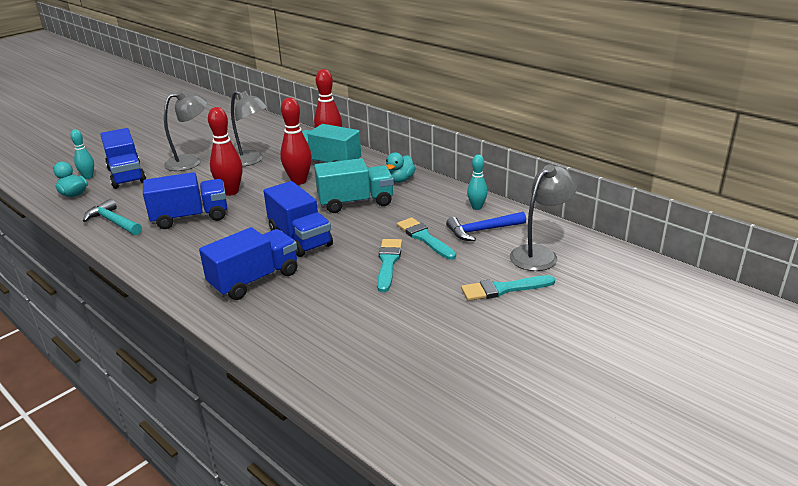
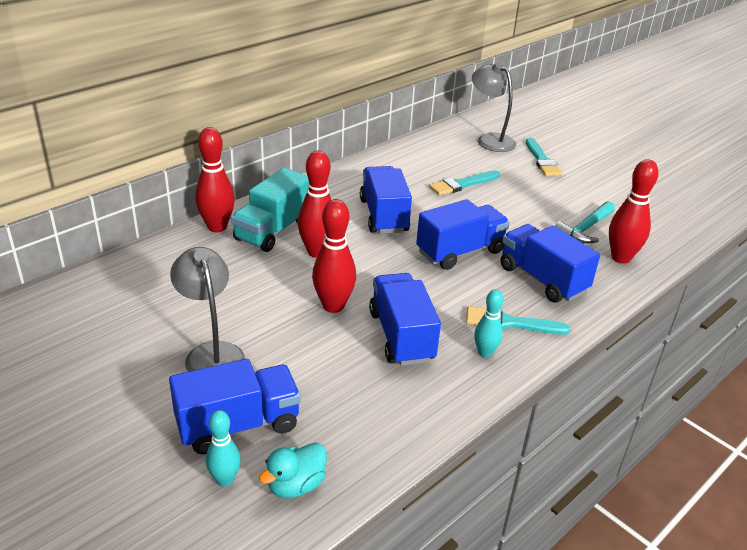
camera: 90 degrees left, 5 degrees up
(113, 222) = (405, 412): turquoise hammer -> turquoise hammer (585, 229)
(251, 161) = (235, 292): grey lamp -> none
(290, 332) = (621, 258): none -> red bowling pin
(355, 202) = (384, 216): turquoise truck -> blue truck
(388, 262) = (506, 205): turquoise brush -> turquoise brush (510, 323)
(400, 180) = (335, 187): turquoise duck -> none
(476, 207) = (407, 154): turquoise bowling pin -> turquoise bowling pin (485, 353)
(482, 230) = (450, 157): blue hammer -> none

